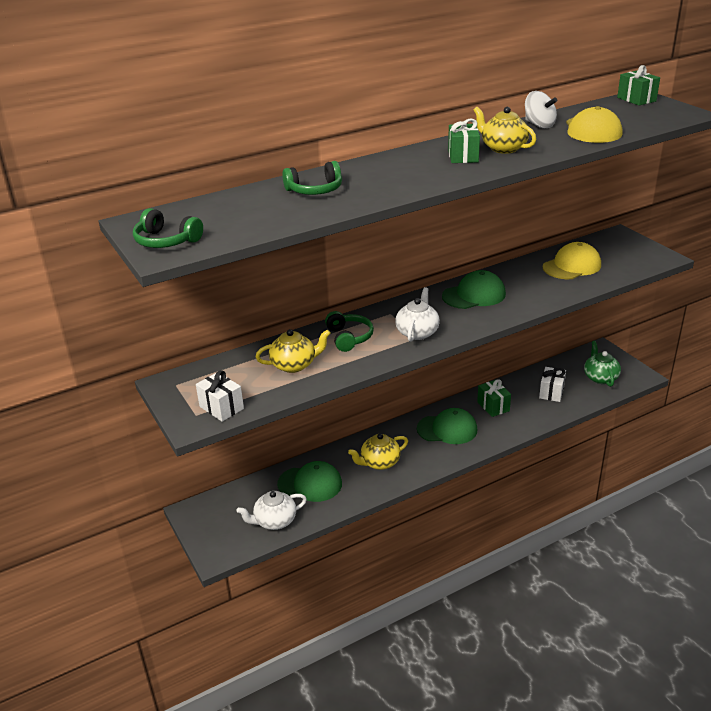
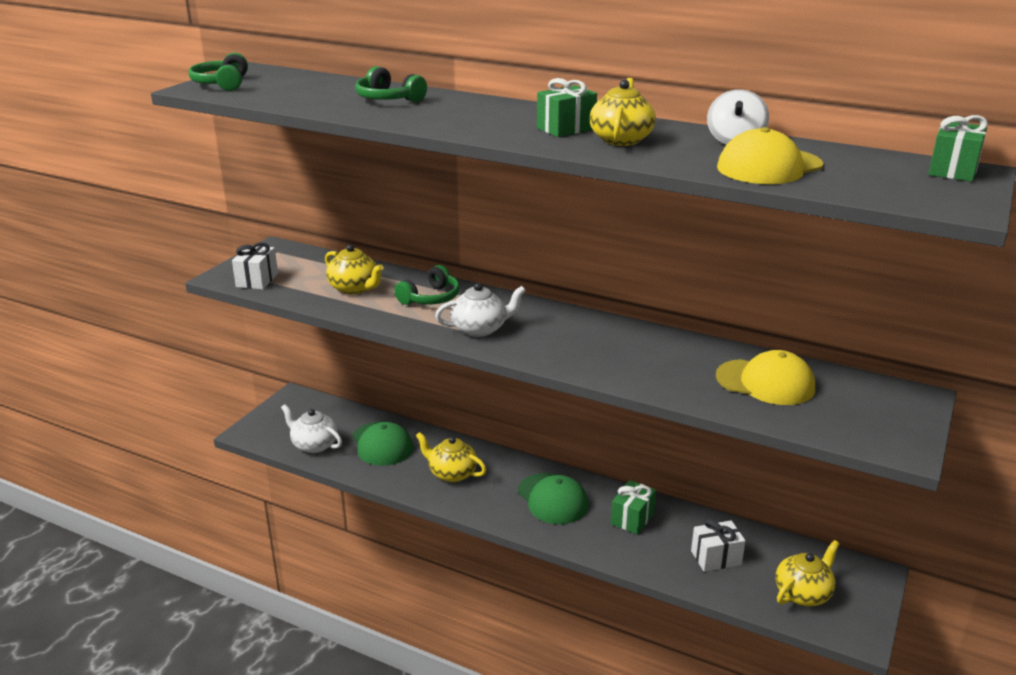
camera: 55 degrees right, 5 degrees down
(474, 295) = (601, 338): green cap -> none
(600, 377) = (803, 593): green teapot -> yellow teapot

